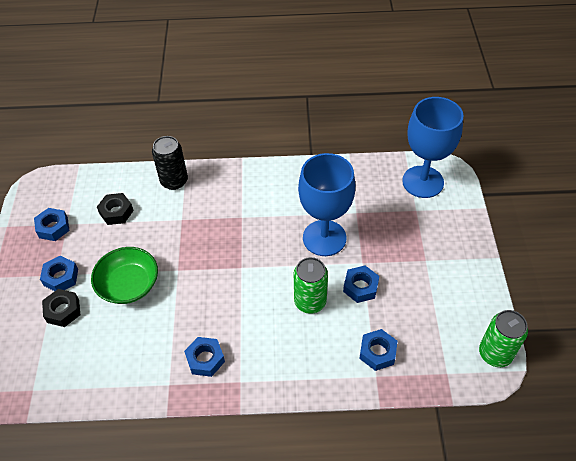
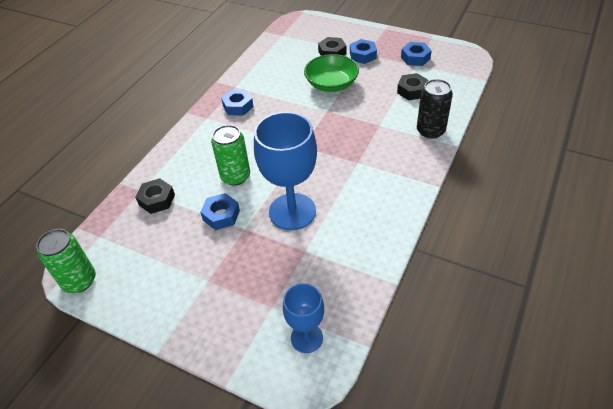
camera: 120 degrees right, 5 degrees down
(377, 352) = (157, 200): blue nut -> black nut
(423, 182) = (306, 338): blue goblet -> blue goblet, size x0.57

